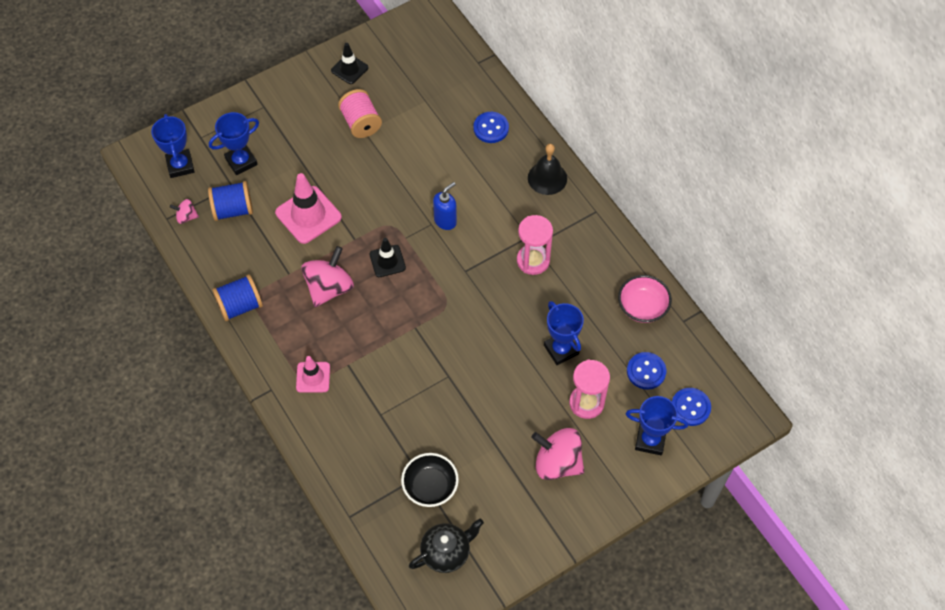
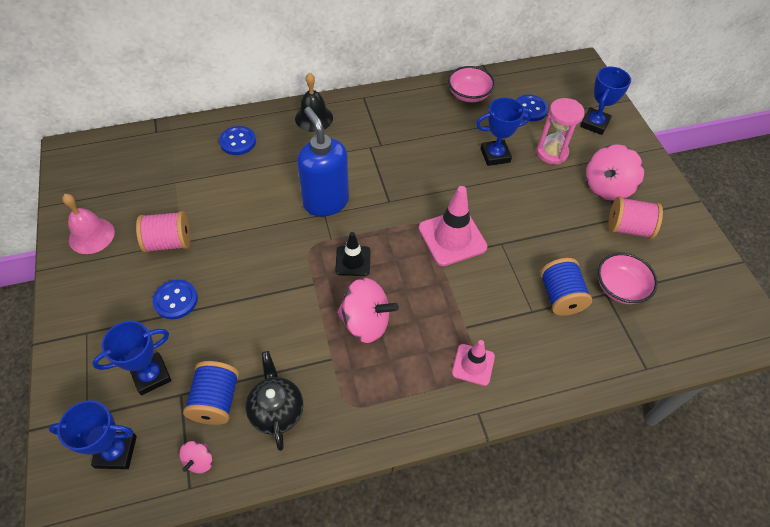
camera: 75 degrees left, 5 degrees down
(240, 306) = (355, 423): blue spool -> blue spool (560, 296)
(241, 161) = (151, 375): blue trophy -> blue trophy turned 75 degrees clockwise
(308, 215) = (262, 320): pink traffic cone -> pink traffic cone (452, 238)
(329, 288) = (365, 322): pink spinning top -> pink spinning top turned 150 degrees clockwise
(349, 69) = (91, 235): black traffic cone -> pink bell
(430, 487) = (620, 288): black bowl -> pink bowl
(445, 221) = (326, 202): blue soap dispenser -> blue soap dispenser, size x1.81
(446, 552) = (691, 292): black teapot -> black teapot (276, 410)
(508, 488) = (628, 228): none -> pink spool
(533, 260) = (397, 150): pink hourglass -> none
(690, 407) = (568, 93): blue button -> blue button (176, 300)

